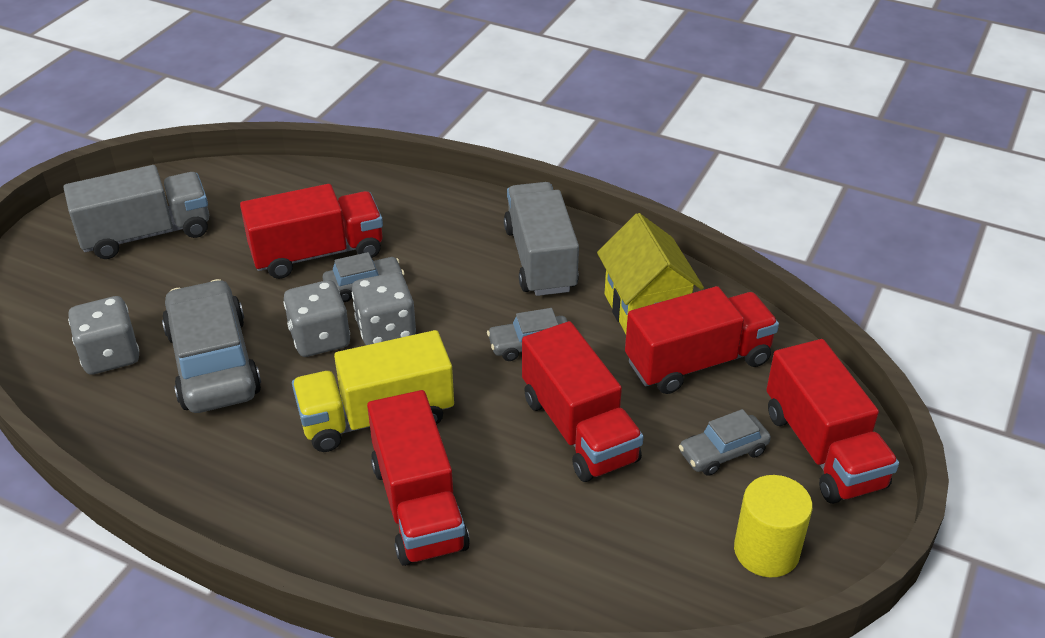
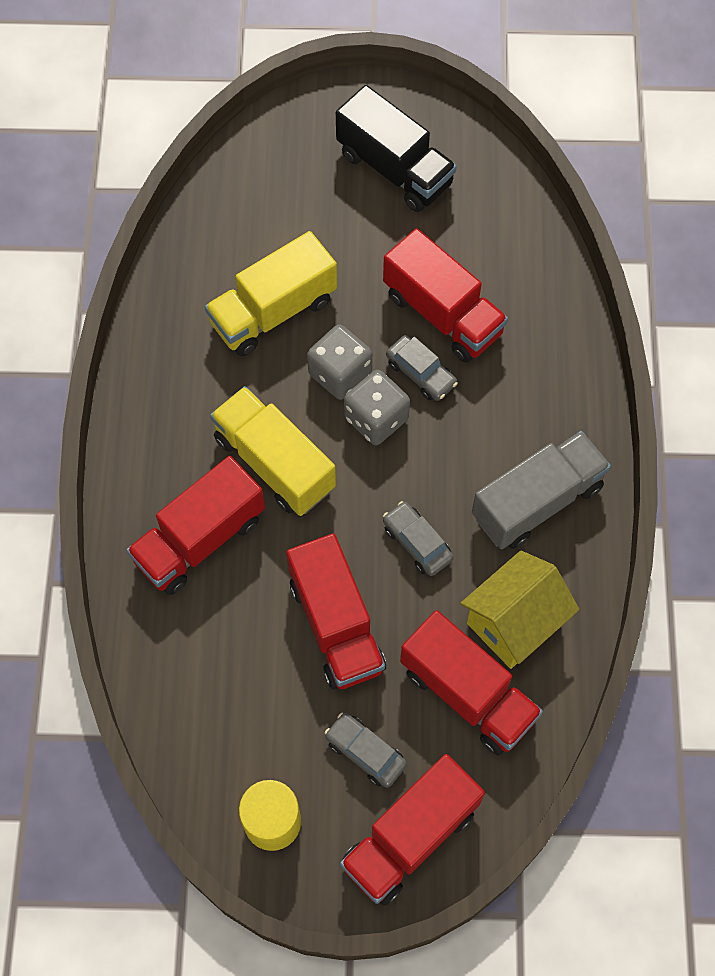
camera: 65 degrees right, 25 degrees up
(110, 355) = (245, 235): grey dice -> none
(146, 234) = (394, 168): grey truck -> black truck
(213, 362) = (273, 311): grey car -> yellow truck
(579, 429) = (336, 625): red truck -> red truck turned 60 degrees counterclockwise

